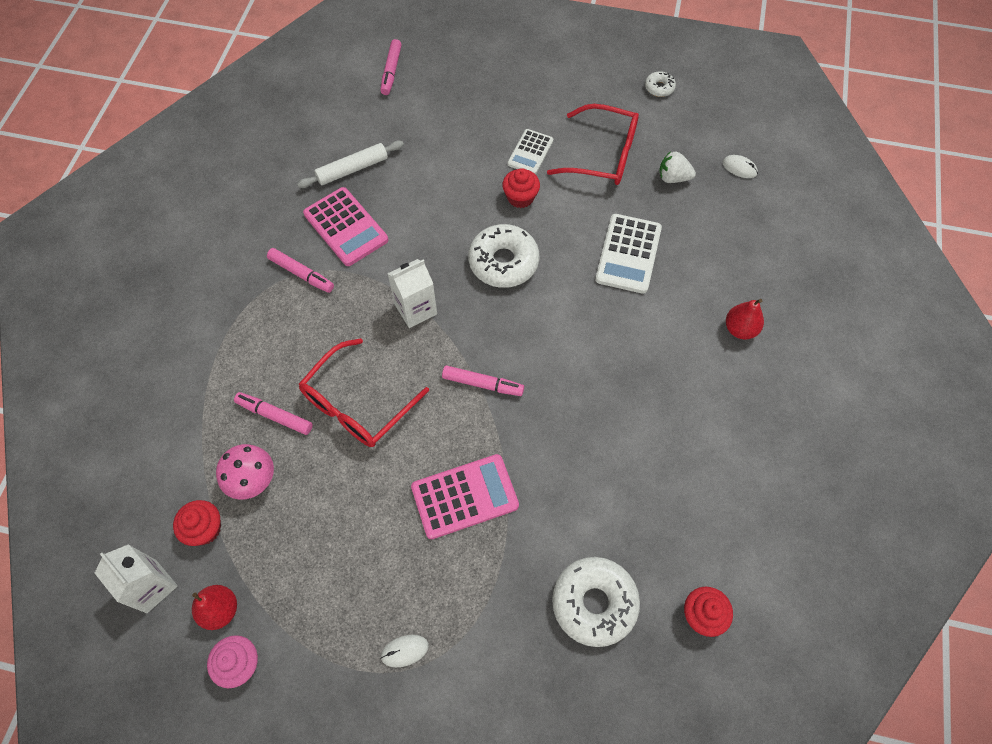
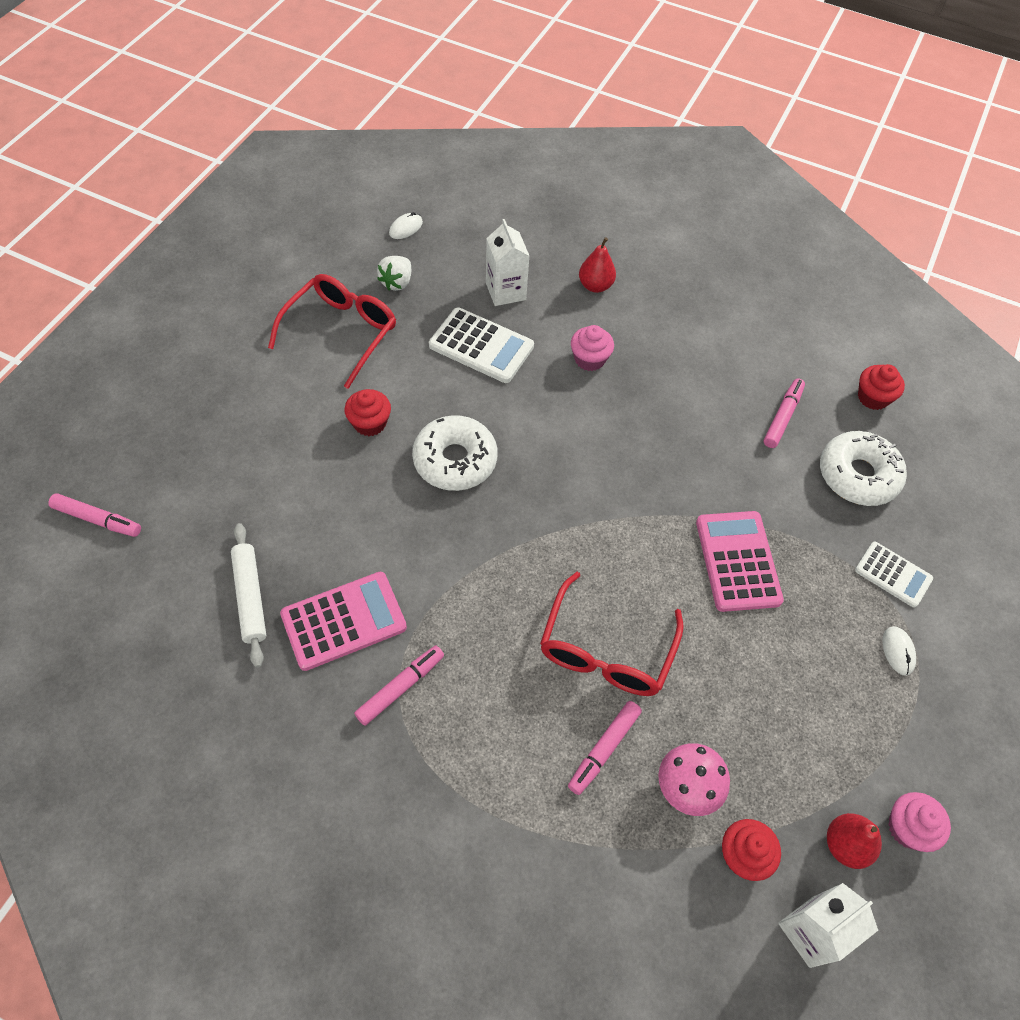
camera: 80 degrees left, 5 degrees down
(358, 403) = (606, 649): red glasses -> red glasses turned 60 degrees clockwise
(415, 309) = (493, 563): white carton -> white carton (505, 291)
(482, 384) = (608, 516): pink marker -> pink marker (782, 417)
(530, 152) = (307, 398): white calculator -> white calculator (893, 574)
(647, 340) = (589, 359): none -> pink cupcake
(659, 88) = (268, 258): white donut -> none

